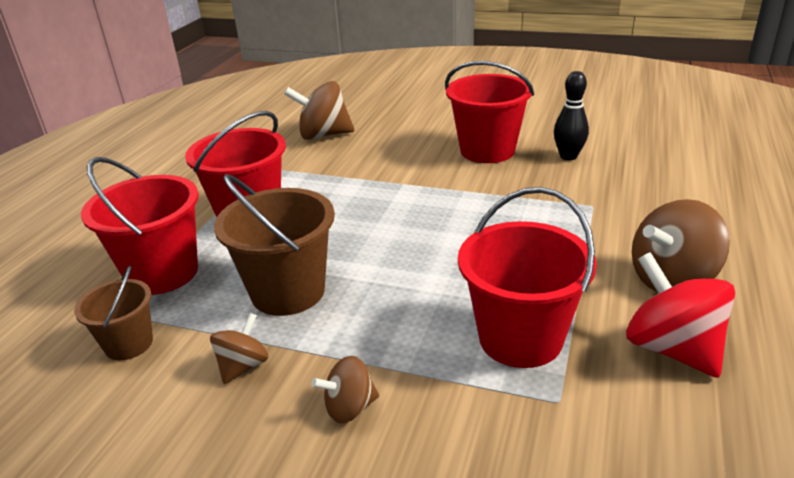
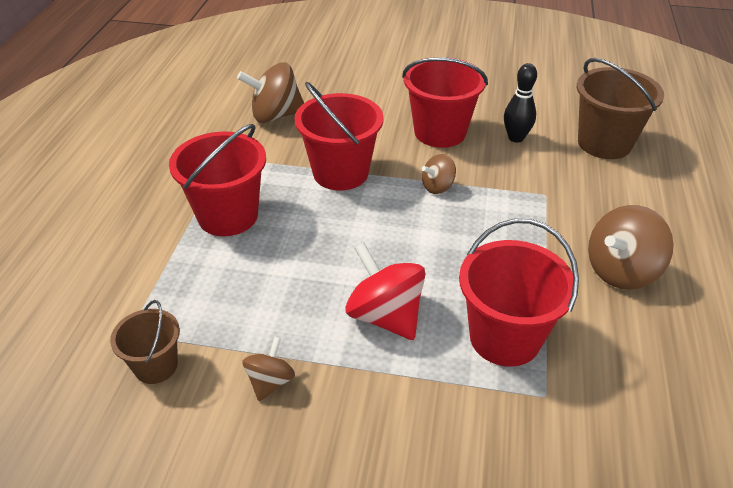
camera: 10 degrees left, 10 degrees up
(162, 273) = (162, 287): red bucket -> red bucket (340, 173)
(288, 291) = (289, 301): brown bucket -> brown bucket (604, 143)
(349, 408) = (374, 415): brown spinning top -> brown spinning top (437, 187)
(672, 348) = (628, 340): red spinning top -> red spinning top (385, 316)

